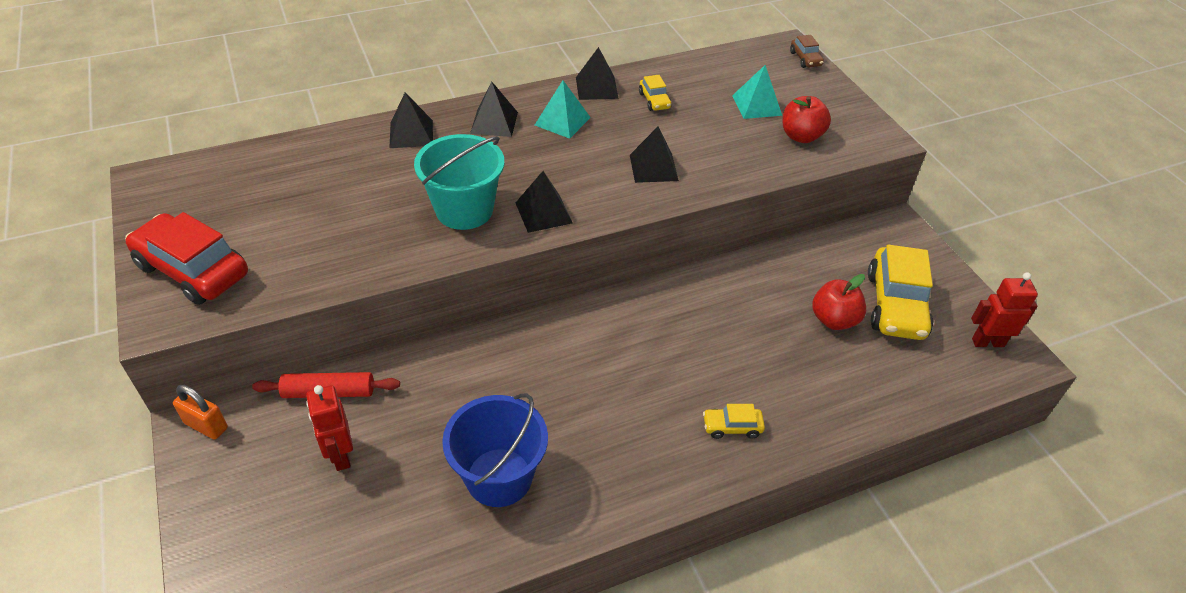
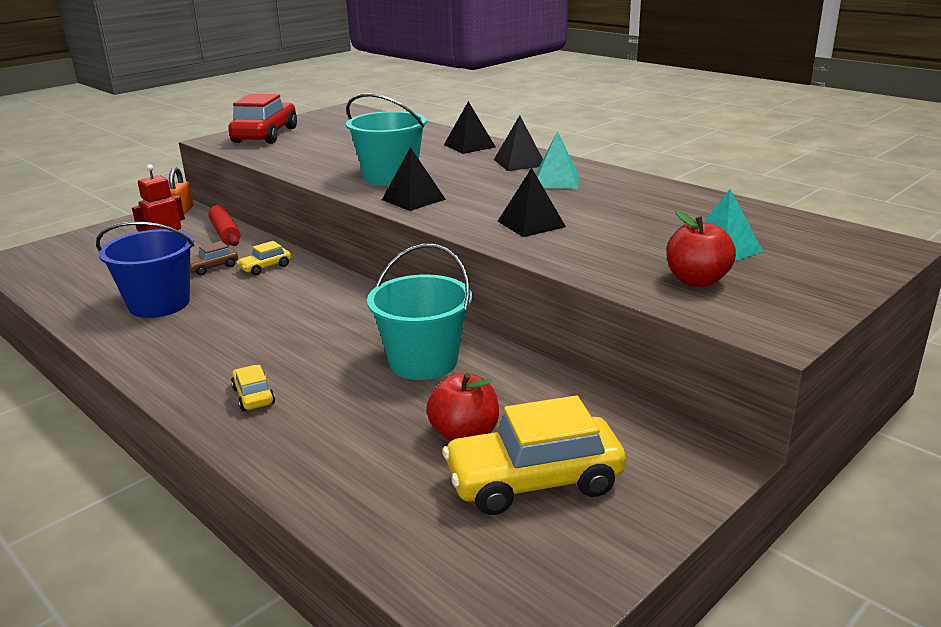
camera: 70 degrees right, 20 degrees down
(596, 87) = (631, 182): black pyramid -> none
(654, 100) = (648, 205): yellow car -> yellow car (265, 267)
(724, 311) = (423, 362): none -> turquoise bucket
(805, 59) = (882, 259): brown car -> brown car (212, 267)
(987, 342) = (523, 586): red robot -> none

